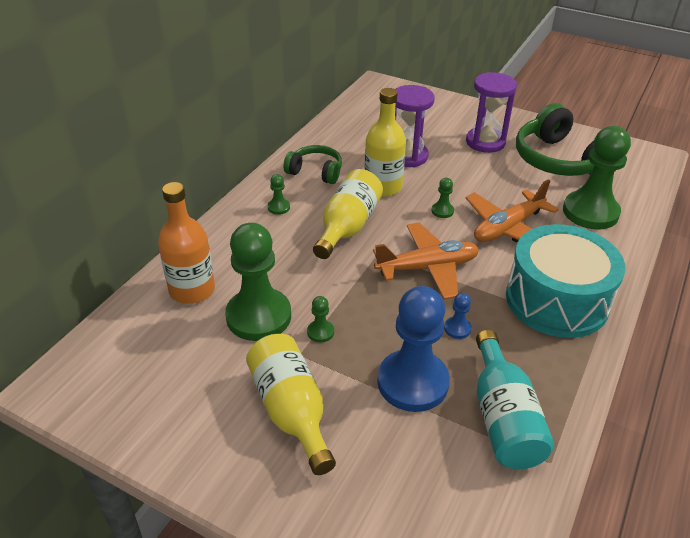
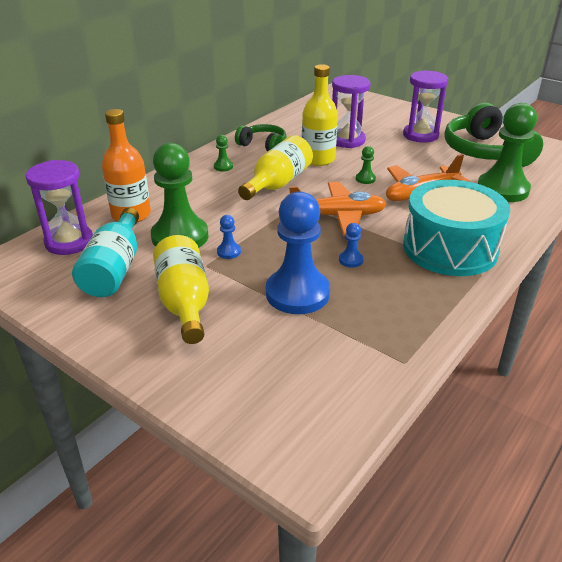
camera: 10 degrees right, 5 degrees down
(130, 339) = (69, 242): none -> purple hourglass
(320, 332) = (229, 252): green pawn -> blue pawn
(503, 418) = (371, 326): turquoise bottle -> turquoise bottle (114, 269)

